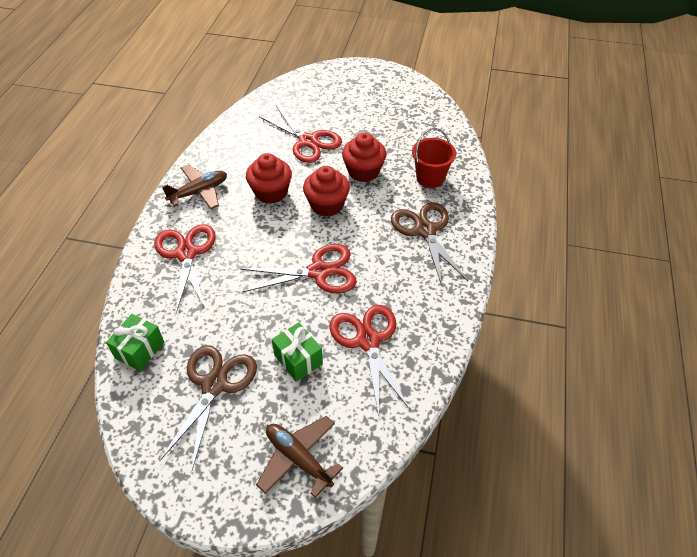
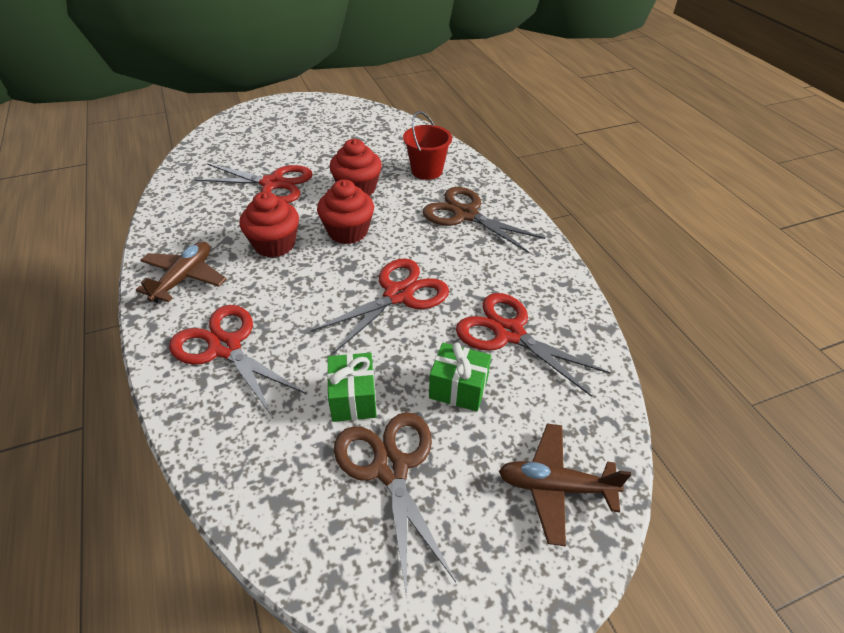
camera: 35 degrees left, 5 degrees down
(140, 350) = (258, 484): green gift -> green gift (353, 398)

